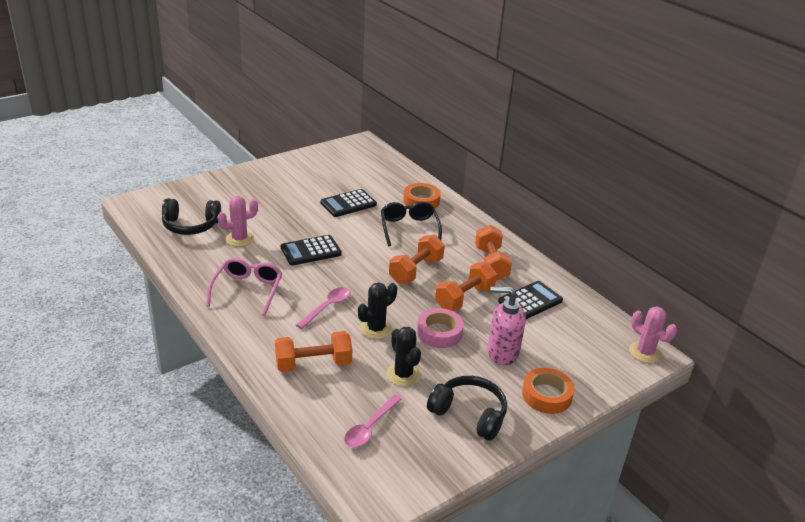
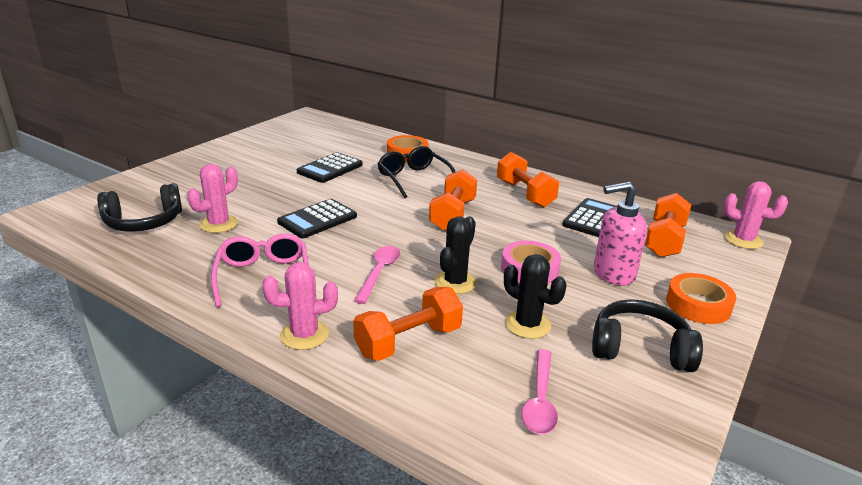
camera: 20 degrees left, 5 degrees down
(250, 341) = (304, 335): none -> pink cactus
(464, 298) = (526, 230): orange dumbbell -> orange dumbbell (664, 241)

